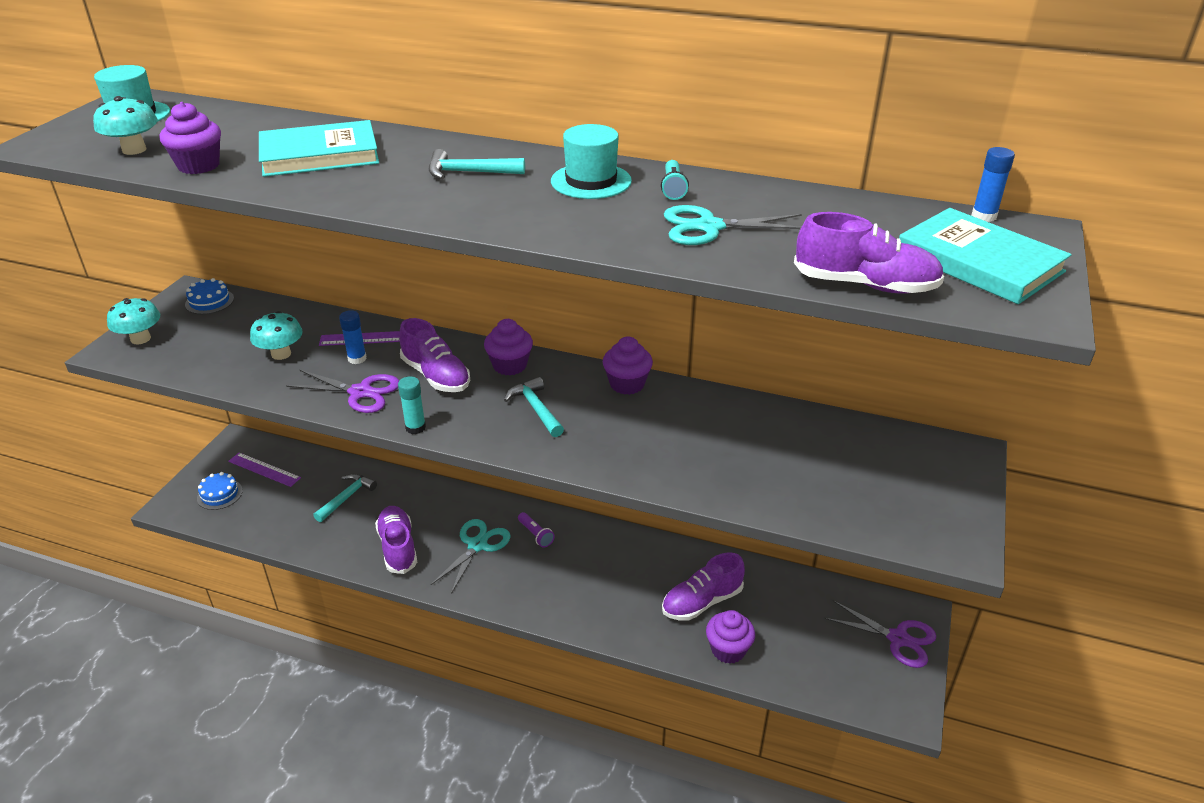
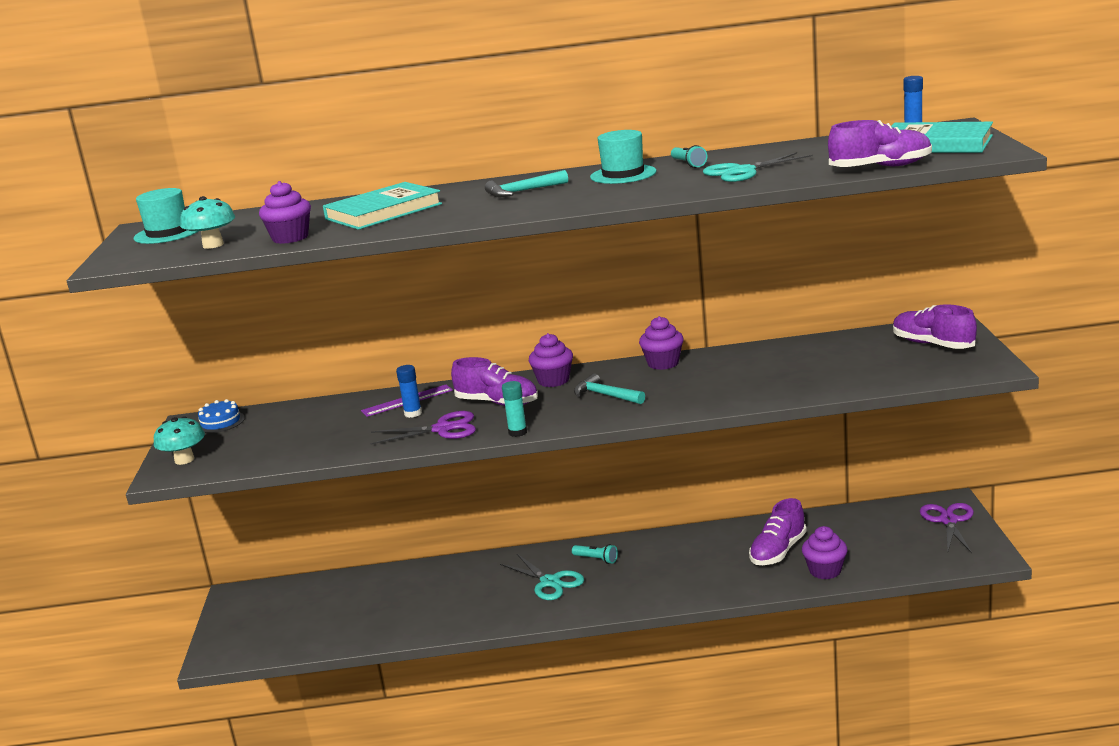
camera: 20 degrees left, 15 degrees down
(219, 494) = (257, 633): blue cake -> none
(264, 469) = (285, 603): purple ruler -> none
(281, 354) = (338, 430): turquoise mushroom -> none
(347, 497) = (391, 594): turquoise hammer -> none
(398, 547) = (477, 608): purple shoe -> purple shoe (933, 344)
(478, 545) = (550, 582): turquoise scissors -> turquoise scissors turned 135 degrees clockwise
(535, 535) = (596, 559): purple flashlight -> turquoise flashlight
(898, 639) = (948, 520): purple scissors -> purple scissors turned 90 degrees counterclockwise

